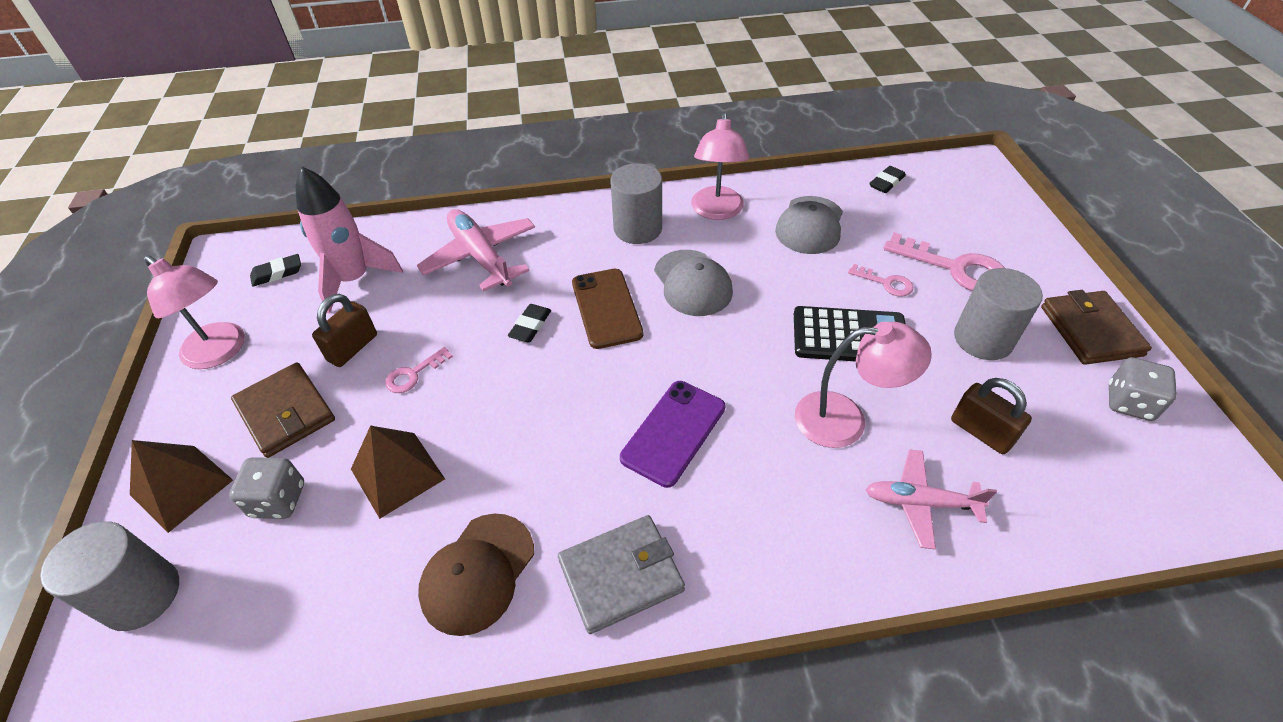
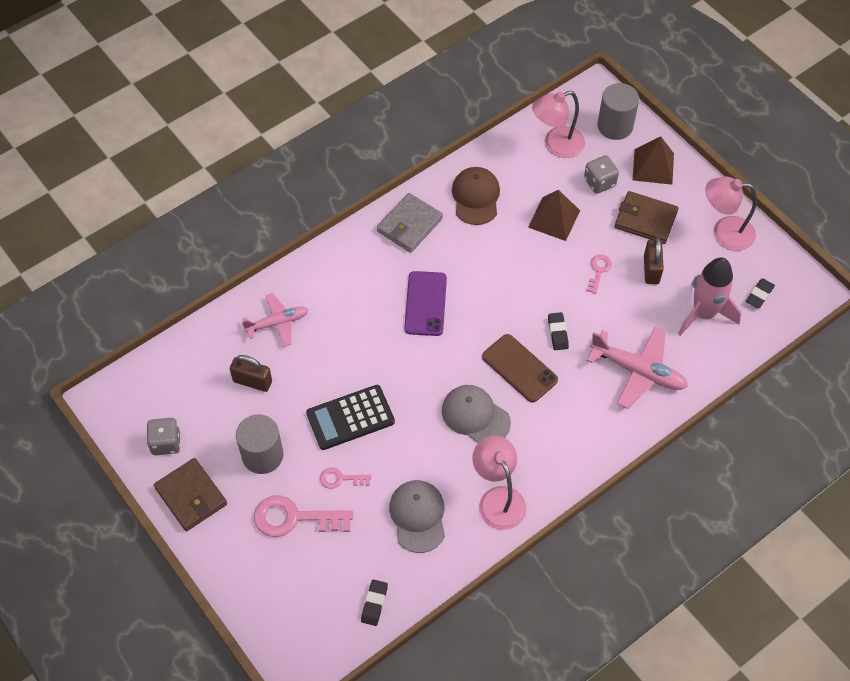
camera: 150 degrees right, 10 degrees up
(637, 228) = (547, 451): grey cylinder -> none
(845, 420) = (332, 354): pink lamp -> pink lamp (556, 145)

